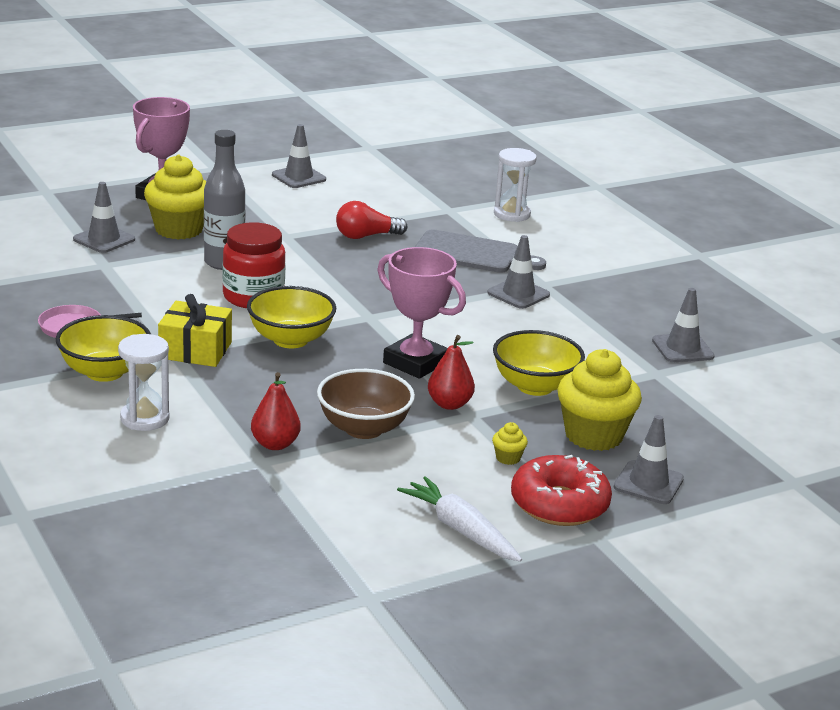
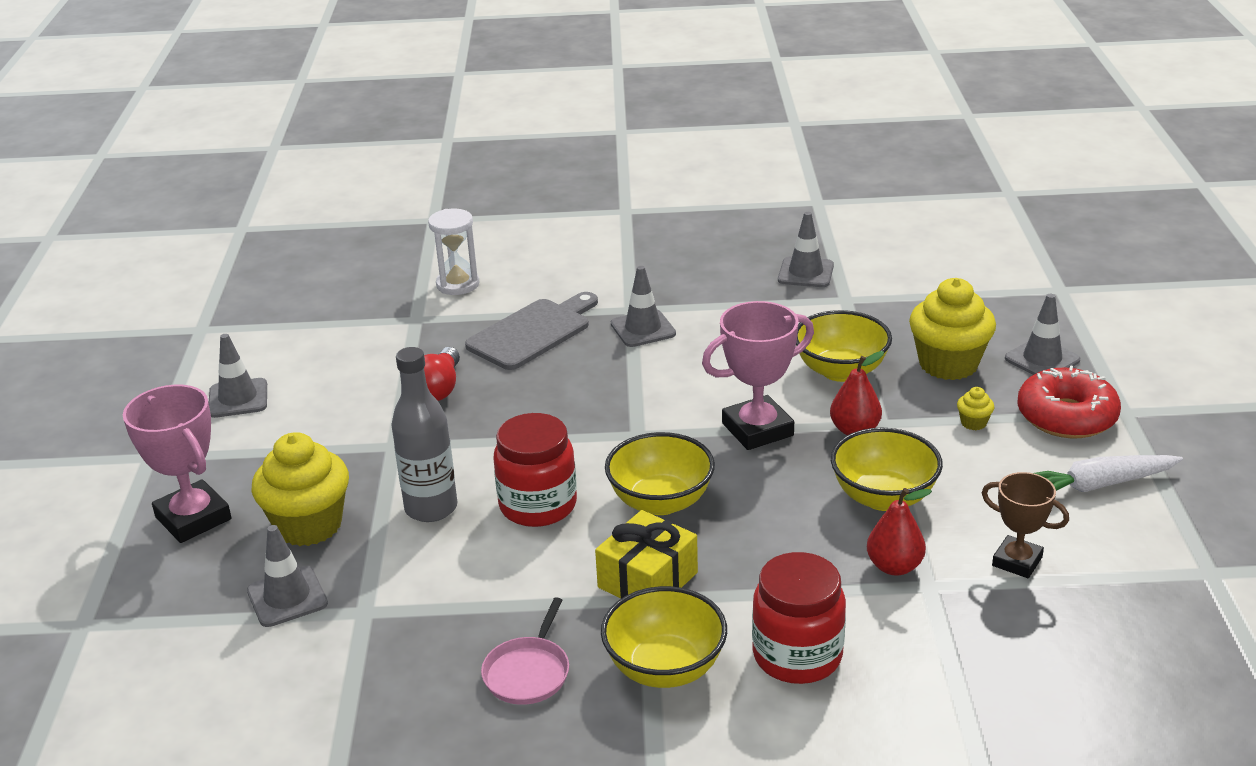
camera: 60 degrees left, 5 degrees up
(145, 418) = (797, 656): white hourglass -> red jar
(319, 498) = (1017, 561): none -> brown trophy
(364, 428) = (883, 497): brown bowl -> yellow bowl

